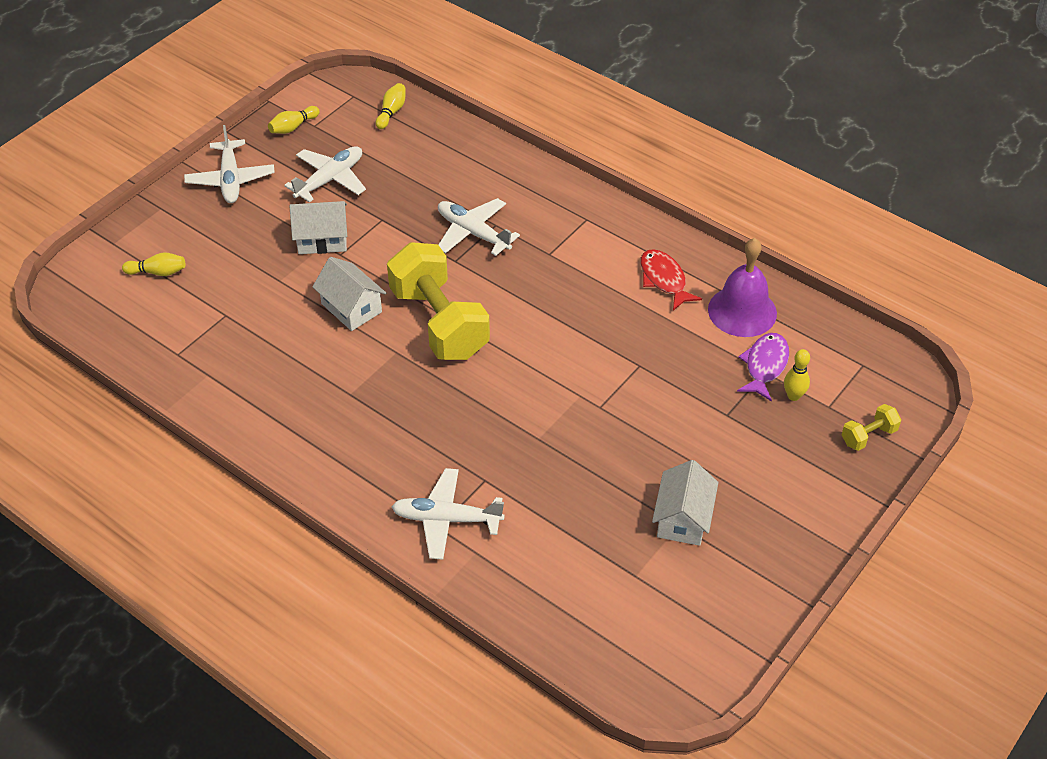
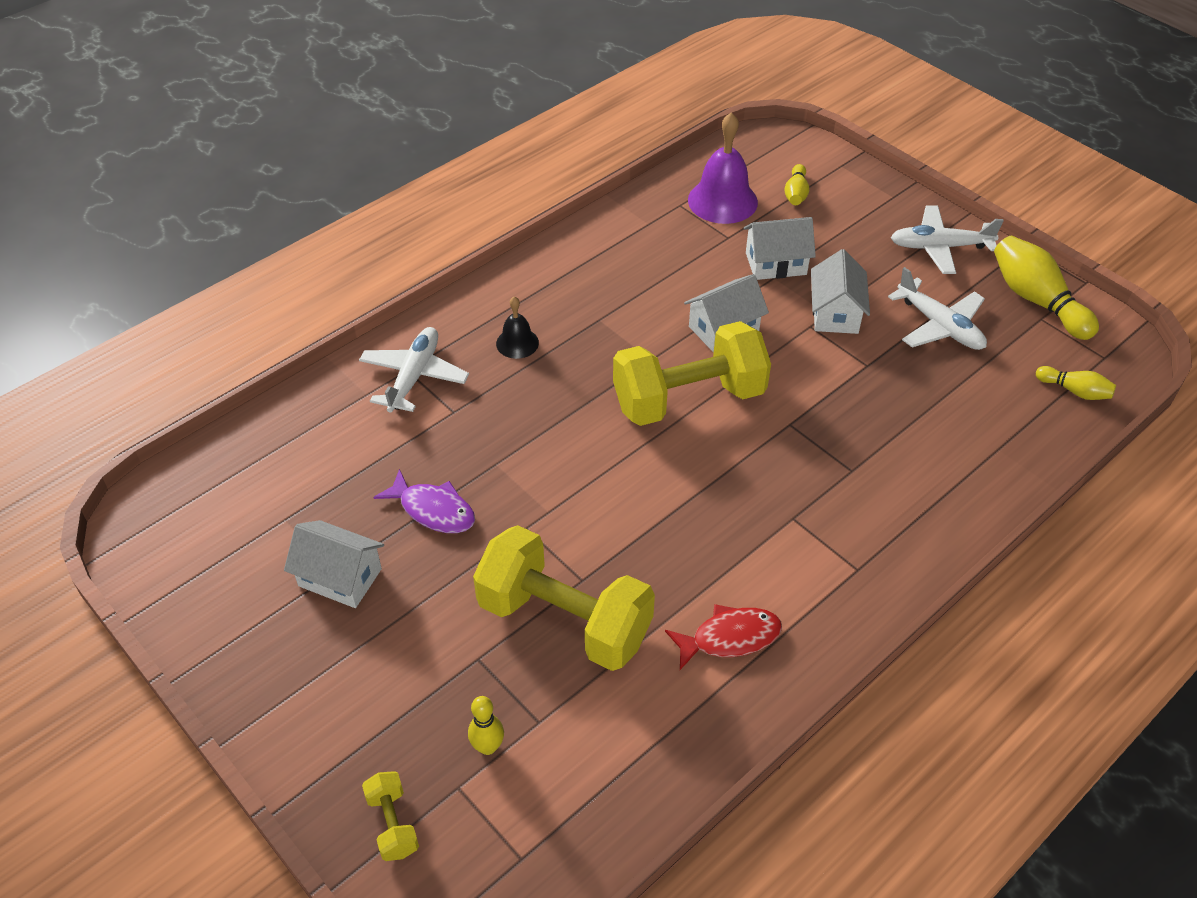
camera: 100 degrees right, 0 degrees up
(261, 280) = (776, 263): none -> white house
(293, 127) = (1036, 300): yellow bowling pin -> yellow bowling pin, size x1.85
(390, 449) = (517, 343): none -> black bell
(473, 233) = (837, 446): white plane -> none
(678, 370) = (564, 620): none -> yellow dumbbell
(742, 311) = (655, 721): purple bell -> purple bell (722, 201)
(765, 366) = (549, 725): purple fish -> purple fish (433, 510)

